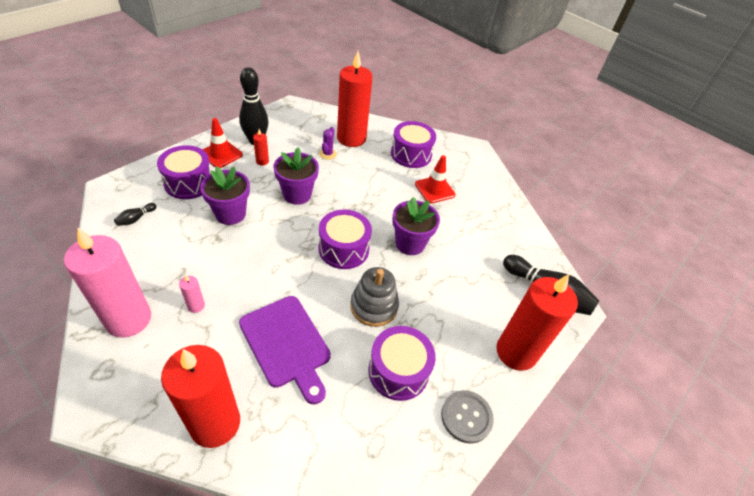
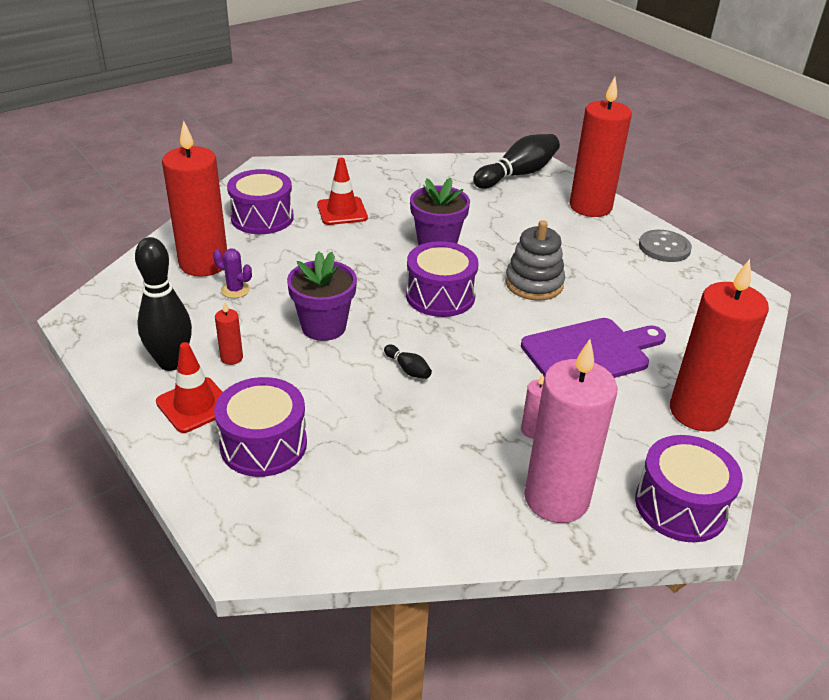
camera: 75 degrees left, 10 degrees down
(136, 219) = (344, 507): black bowling pin -> black bowling pin (408, 369)
(230, 214) = (353, 396): purple flower pot -> none
(398, 371) = (618, 279): purple drum -> purple drum (680, 506)

